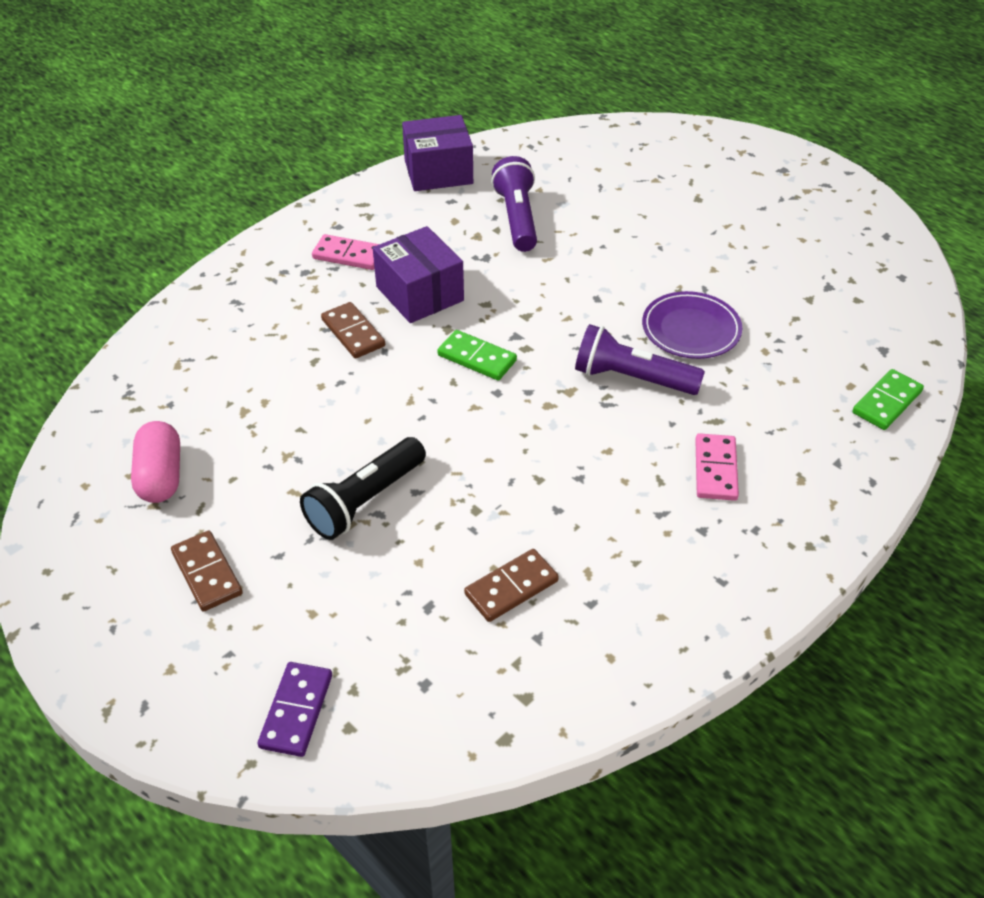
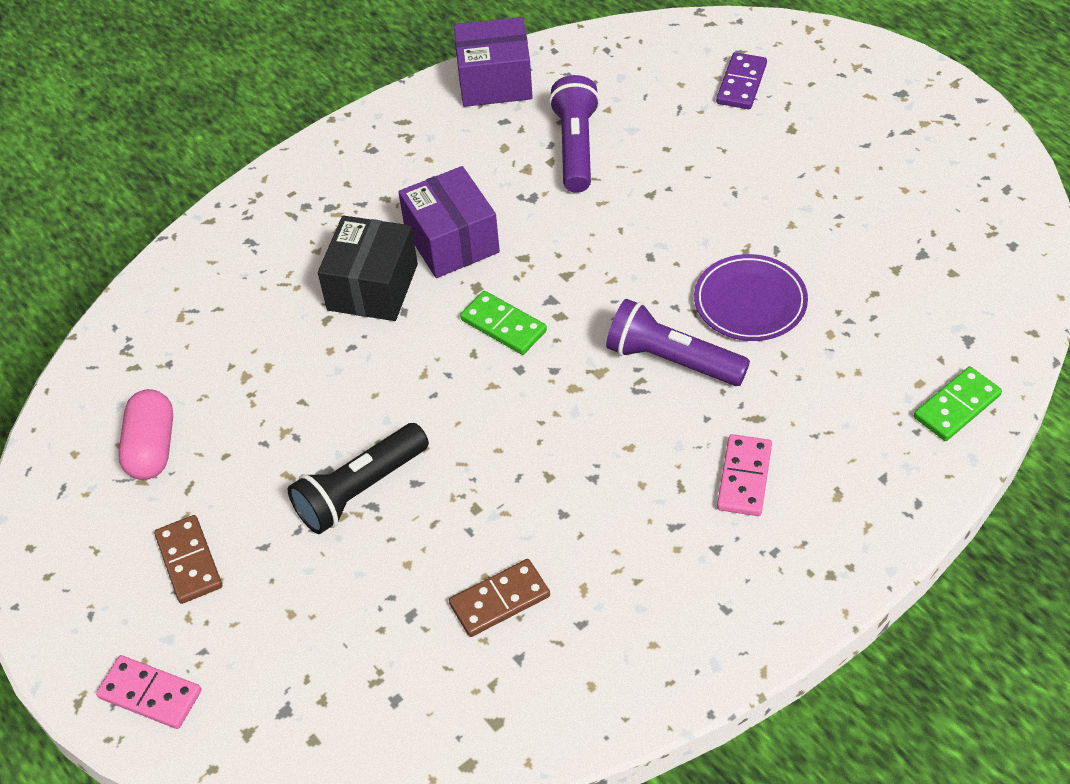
camera: 10 degrees right, 5 degrees up
(296, 711) = (263, 718): purple domino -> purple domino (741, 84)
(348, 255) = (379, 188): pink domino -> pink domino (150, 694)
(353, 333) = (372, 287): brown domino -> black box

